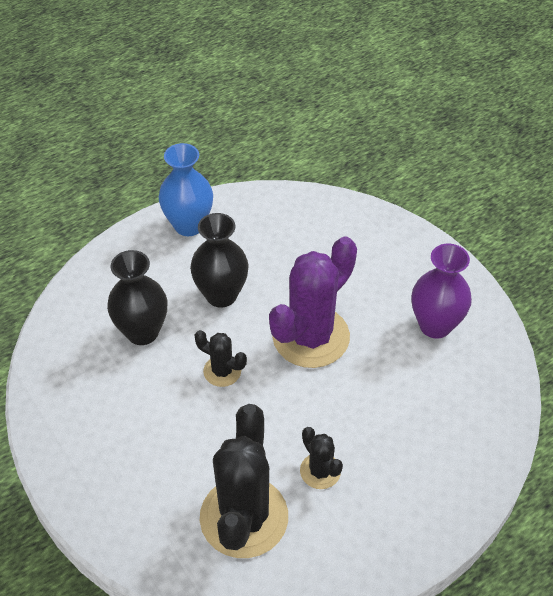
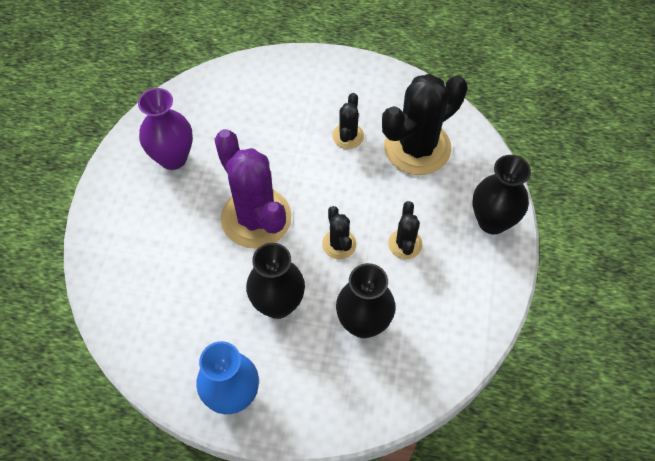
camera: 135 degrees left, 10 degrees up
(104, 502) = (492, 221): none -> black vase
(167, 416) = (405, 244): none -> black cactus
(311, 337) = (256, 218): purple cactus -> purple cactus turned 60 degrees clockwise

